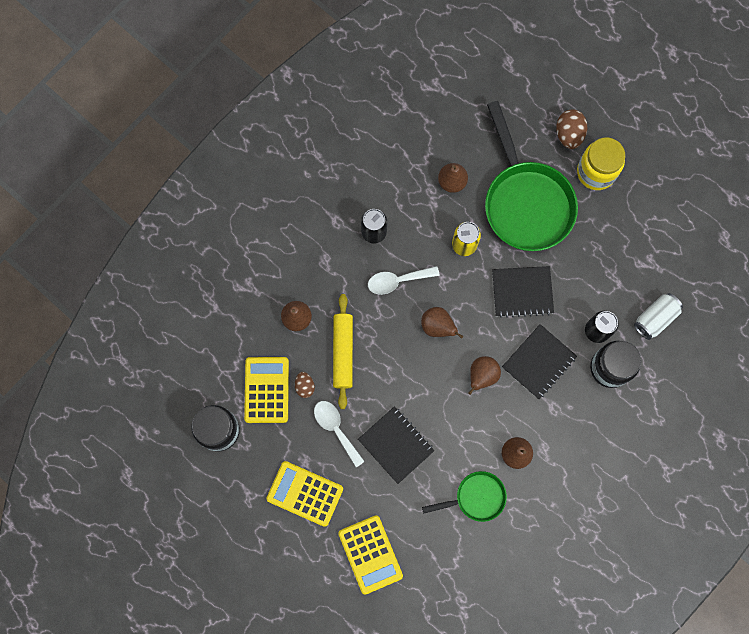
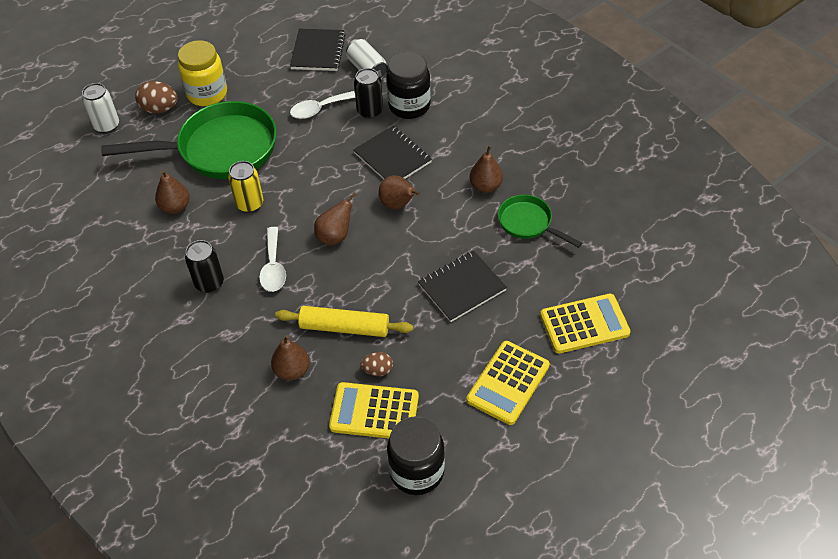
camera: 80 degrees left, 25 degrees down
(336, 429) = (434, 343): white spoon -> white spoon (320, 109)
(476, 497) = (528, 223): green pan -> green pan turned 45 degrees counterclockwise
(522, 292) = (315, 162): black notebook -> black notebook (318, 51)
(540, 94) = (107, 126): none -> white can

